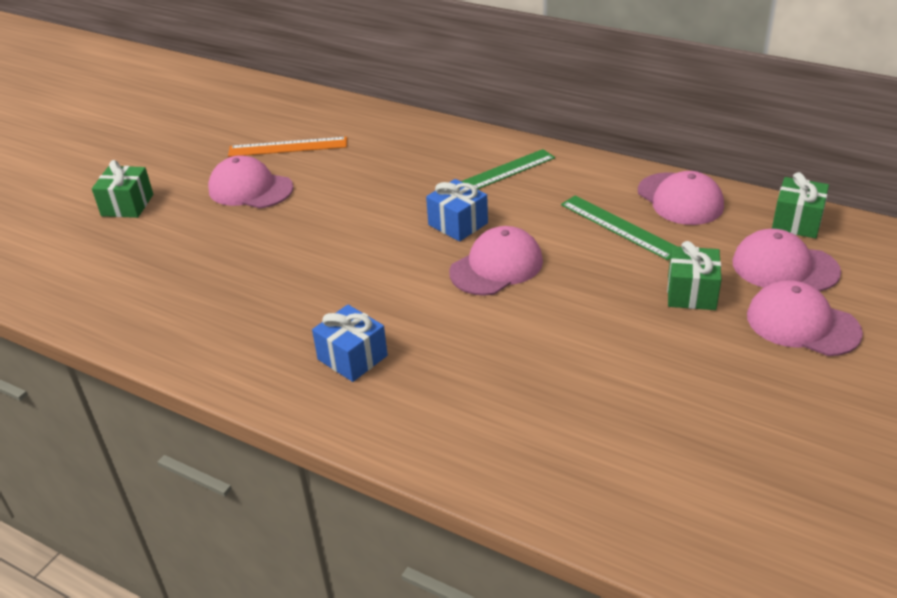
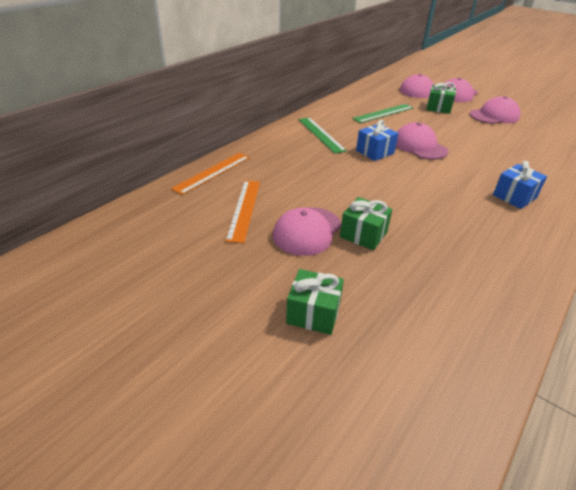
camera: 85 degrees left, 0 degrees up
(362, 116) = (212, 172): none -> orange ruler
(680, 199) = (360, 98): pink cap -> pink cap (494, 116)
(796, 222) = (384, 82): green gift -> green gift (363, 234)

